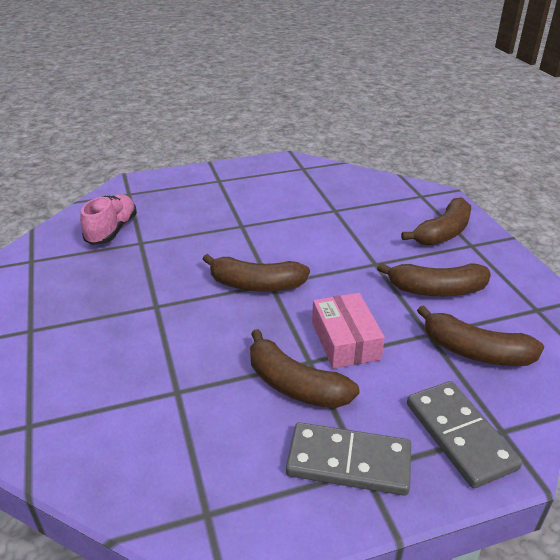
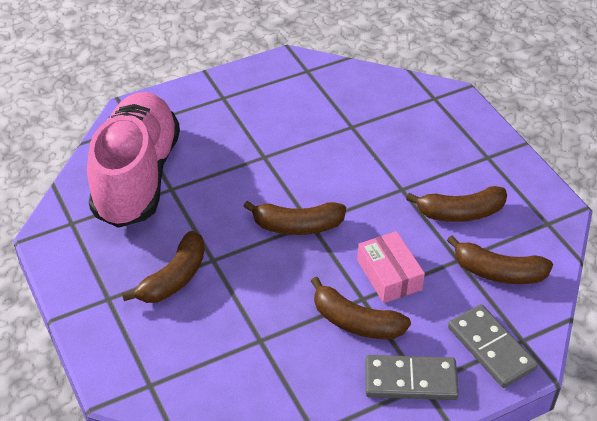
camera: 10 degrees left, 10 degrees up
(112, 230) = (136, 177): pink shoe -> pink shoe, size x2.14
(443, 233) = (460, 145): brown banana -> brown banana (174, 278)

